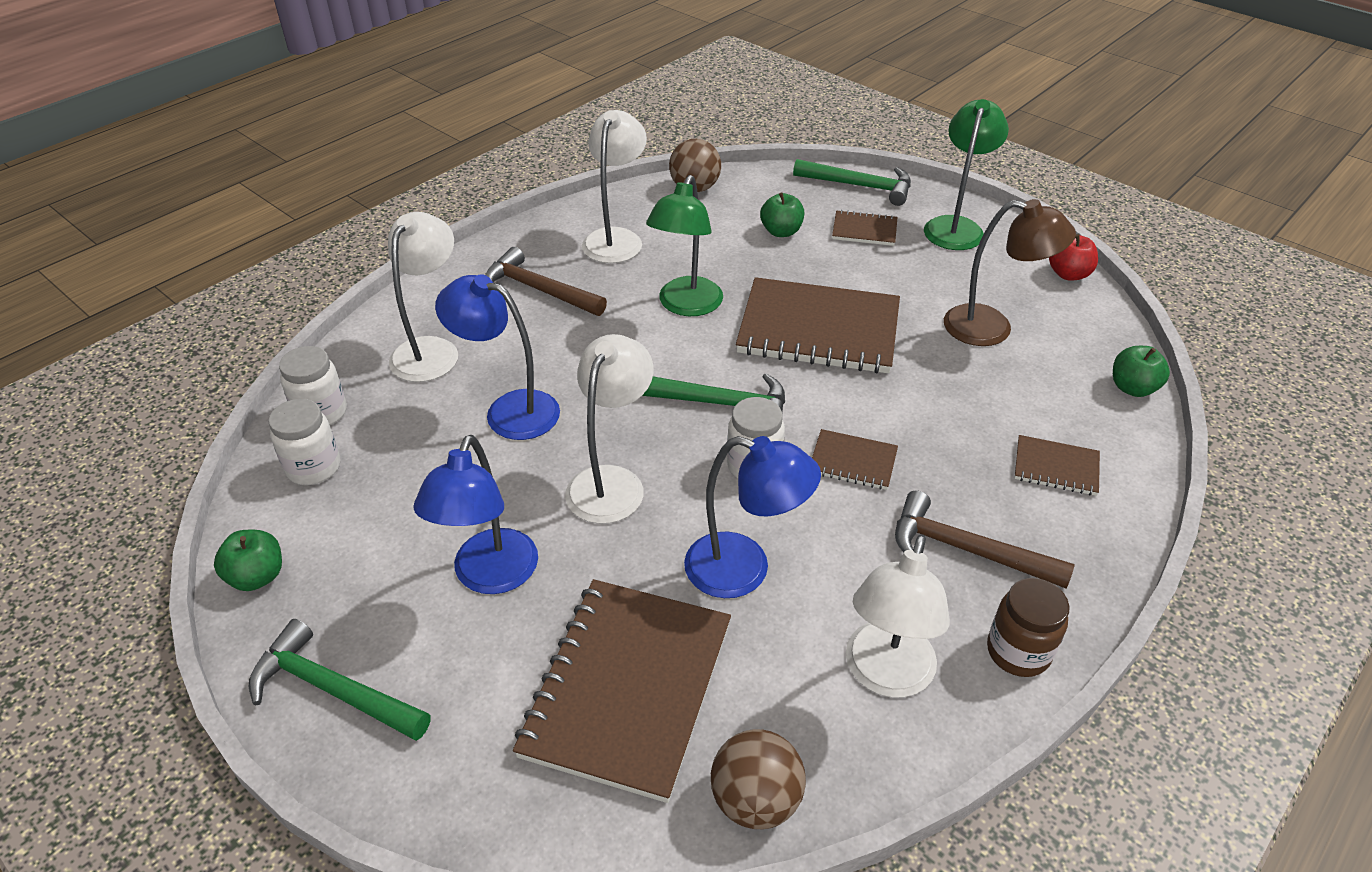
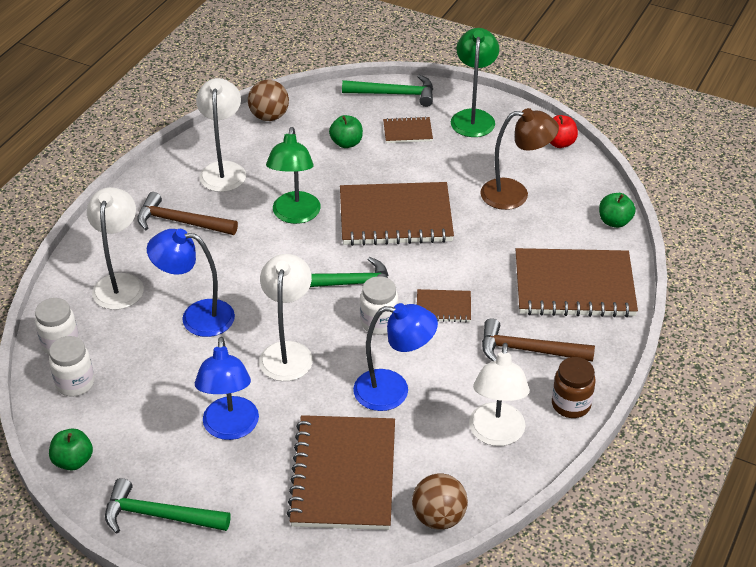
camera: 15 degrees left, 0 degrees up
(1056, 467) = (574, 286): brown notebook -> brown notebook, size x2.17

